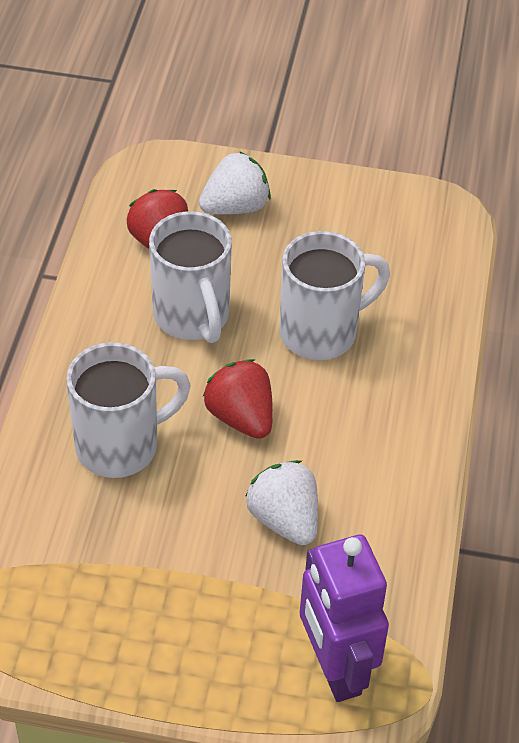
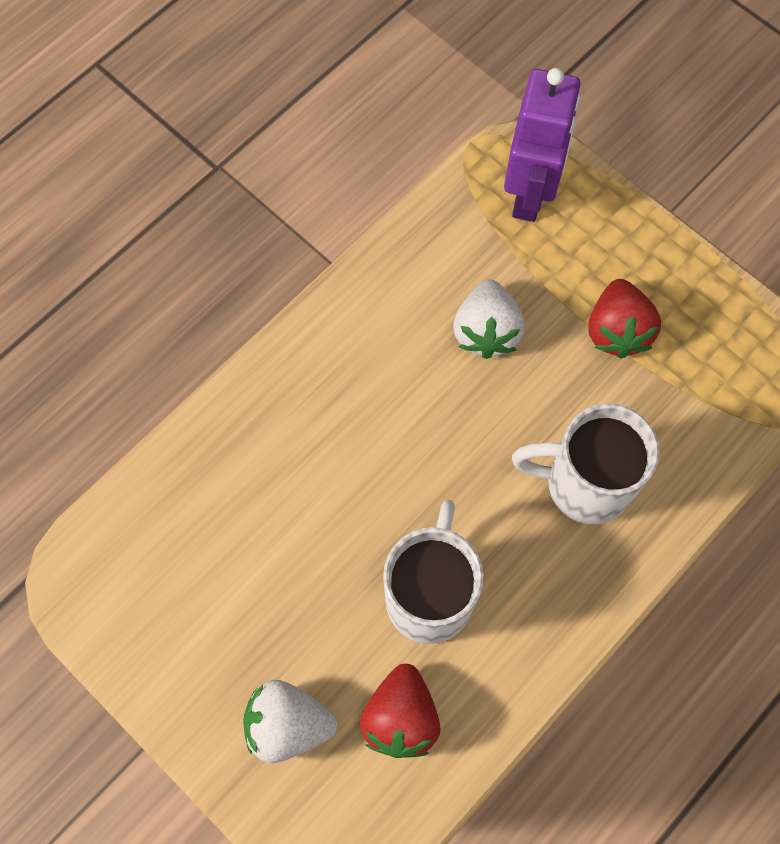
camera: 145 degrees left, 20 degrees up
(241, 417) = (457, 451): red strawberry -> red strawberry (617, 331)
(321, 332) = (318, 502): white mug -> none

